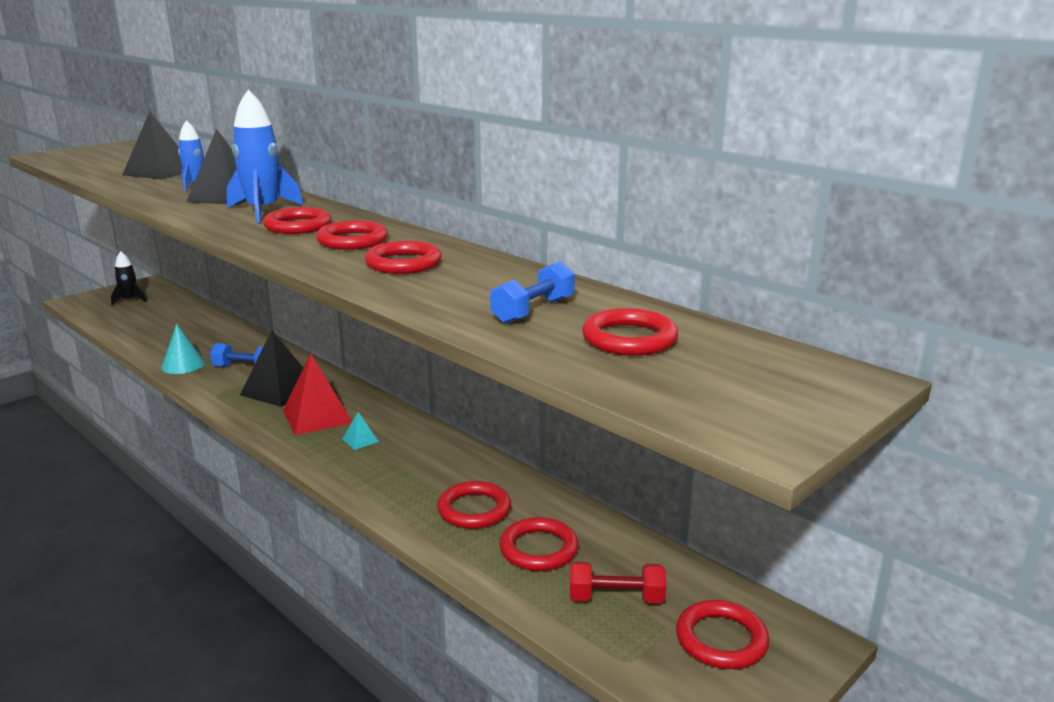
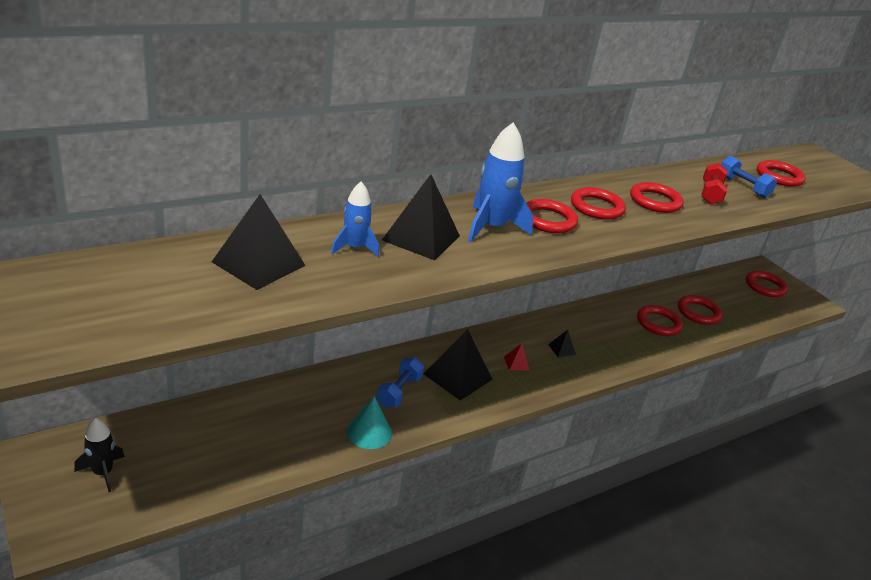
camera: 80 degrees left, 10 degrees up
(317, 416) = (516, 363): red pyramid -> red pyramid, size x0.45
(360, 440) = (561, 349): turquoise pyramid -> black pyramid
(616, 598) = (738, 303): red dumbbell -> red dumbbell (710, 194)

